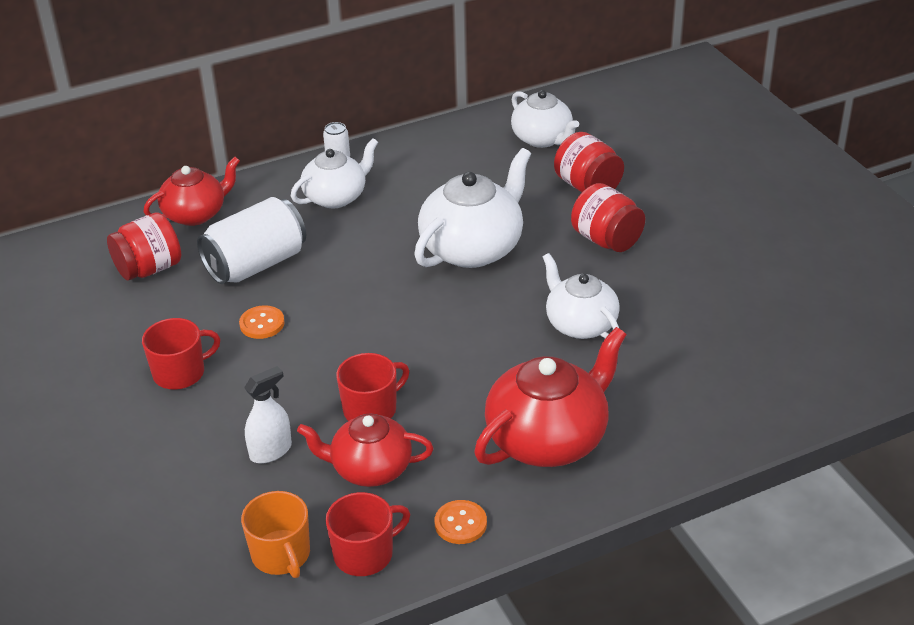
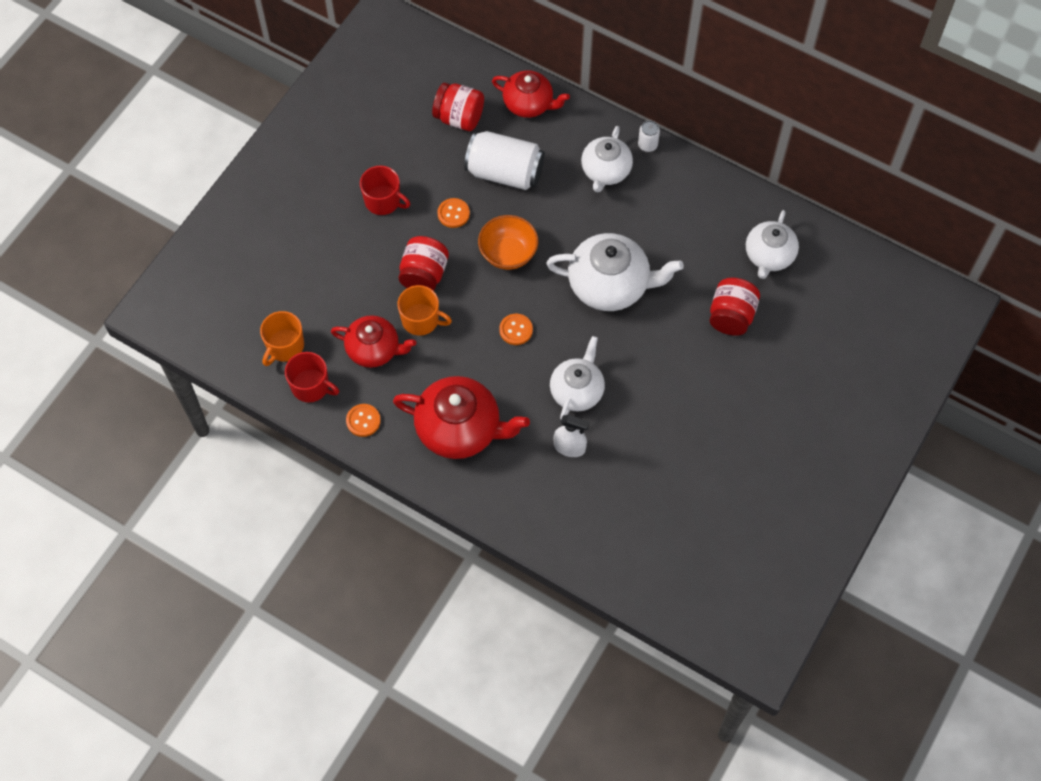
camera: 55 degrees right, 25 degrees up
(270, 451) = (354, 290): white spray bottle -> white spray bottle (569, 447)
(336, 197) = (605, 171): white teapot -> white teapot turned 90 degrees clockwise
(358, 304) = (508, 253): none -> orange bowl
(370, 469) = (374, 349): red teapot -> red teapot turned 135 degrees clockwise
(371, 409) = (421, 320): red mug -> orange mug
(460, 338) = (516, 330): none -> orange button
(606, 240) = (677, 360): red jar -> red jar (424, 275)

